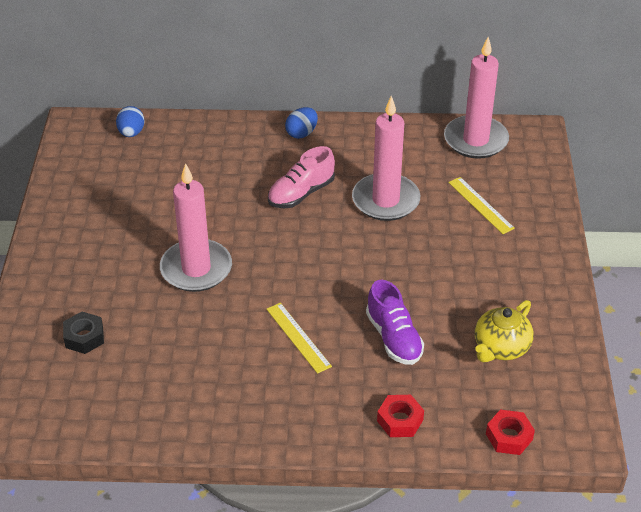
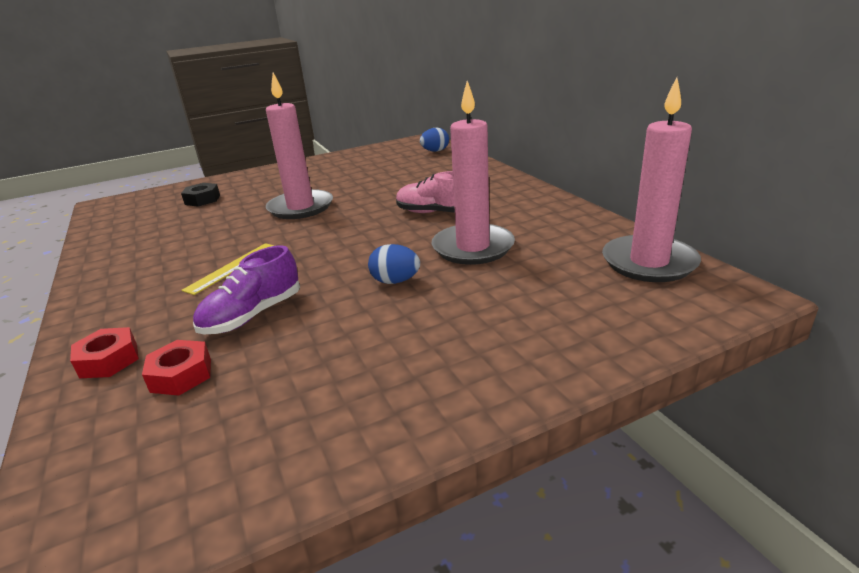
camera: 65 degrees right, 15 degrees down
(301, 133) = (517, 190): blue egg -> blue egg (395, 281)
(480, 205) = (536, 300): yellow ruler -> none
(500, 347) = (266, 399): yellow teapot -> none
(509, 437) = (70, 466): red nut -> red nut (181, 375)

